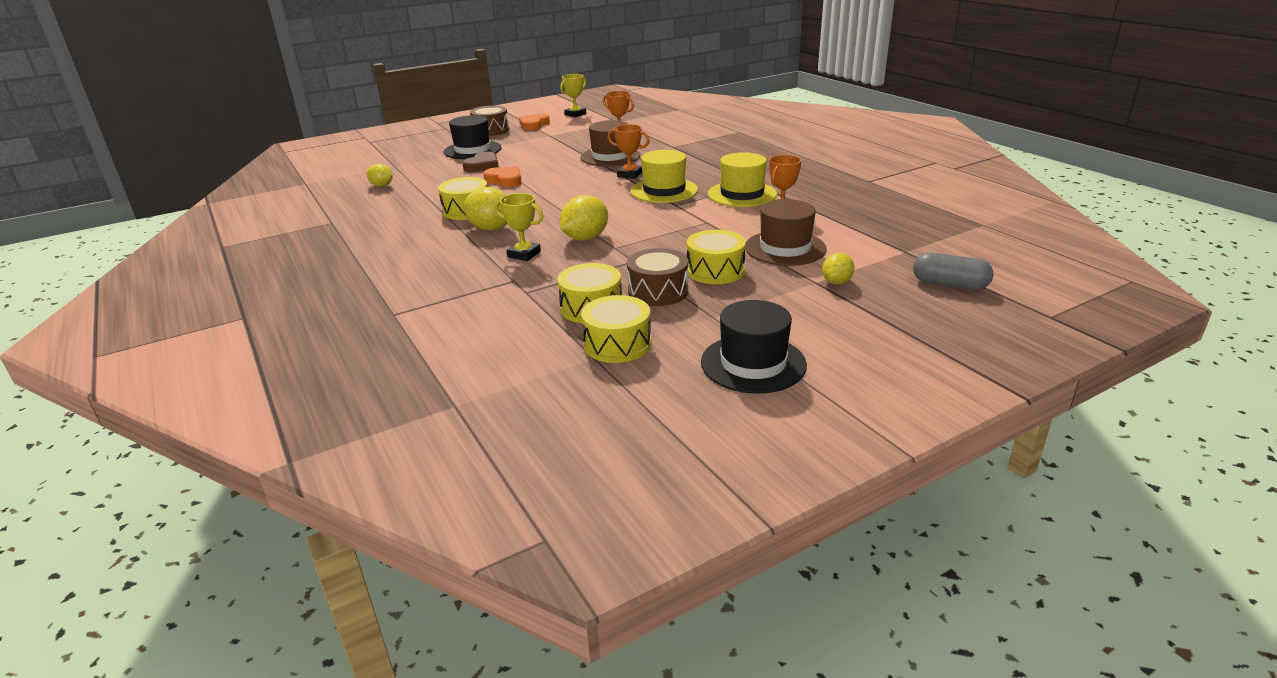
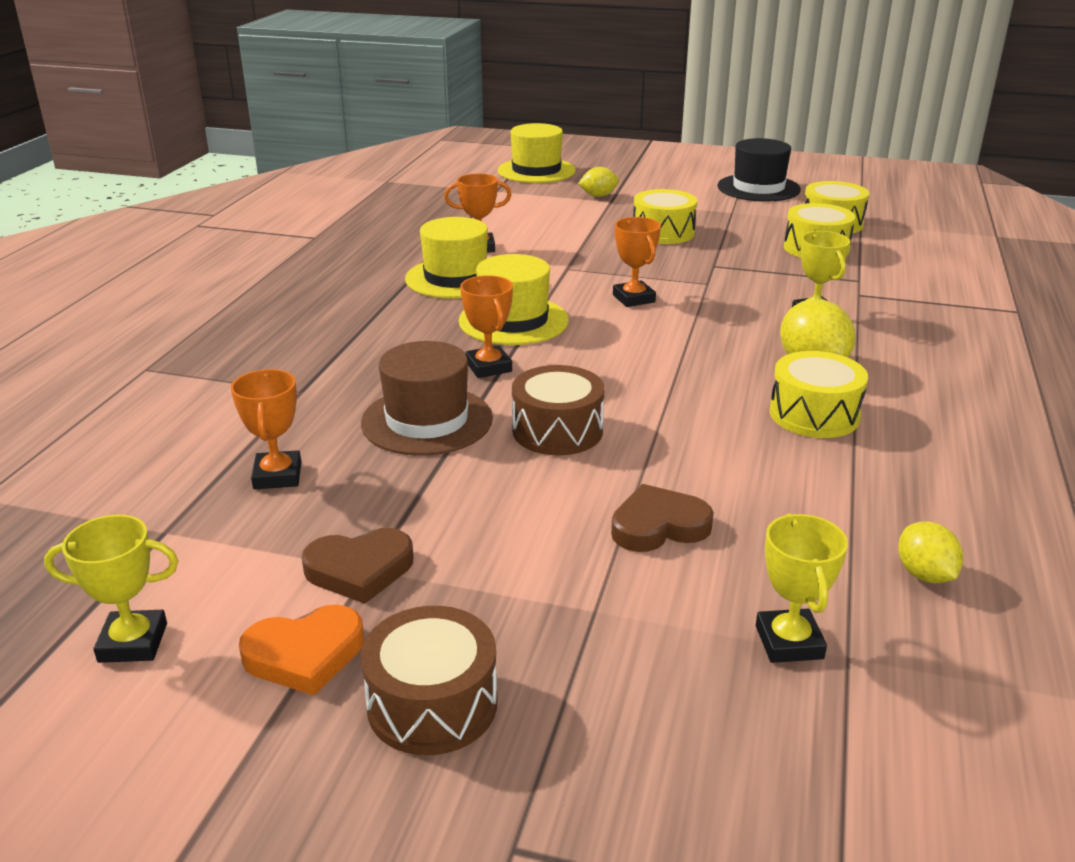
camera: 135 degrees left, 0 degrees up
(413, 162) = (789, 642): none -> yellow trophy
(472, 150) = (603, 612): black hat -> none
(505, 180) = (674, 455): orange heart -> none
(551, 134) = (359, 570): none -> brown heart
(585, 238) = (720, 304): yellow lemon -> none
(635, 222) = (633, 298): none -> orange trophy
(658, 291) = (740, 238): brown drum -> brown drum (557, 431)
(785, 248) = (567, 224): brown hat -> none
(949, 284) = (536, 171): grey capsule -> yellow hat

